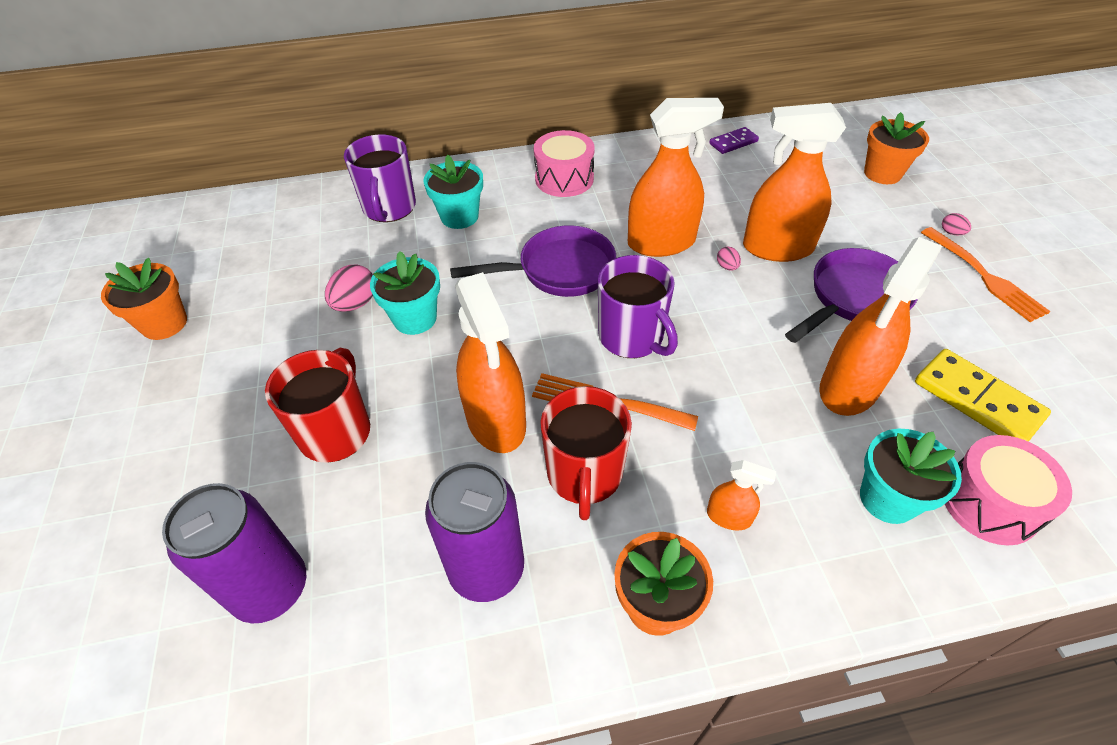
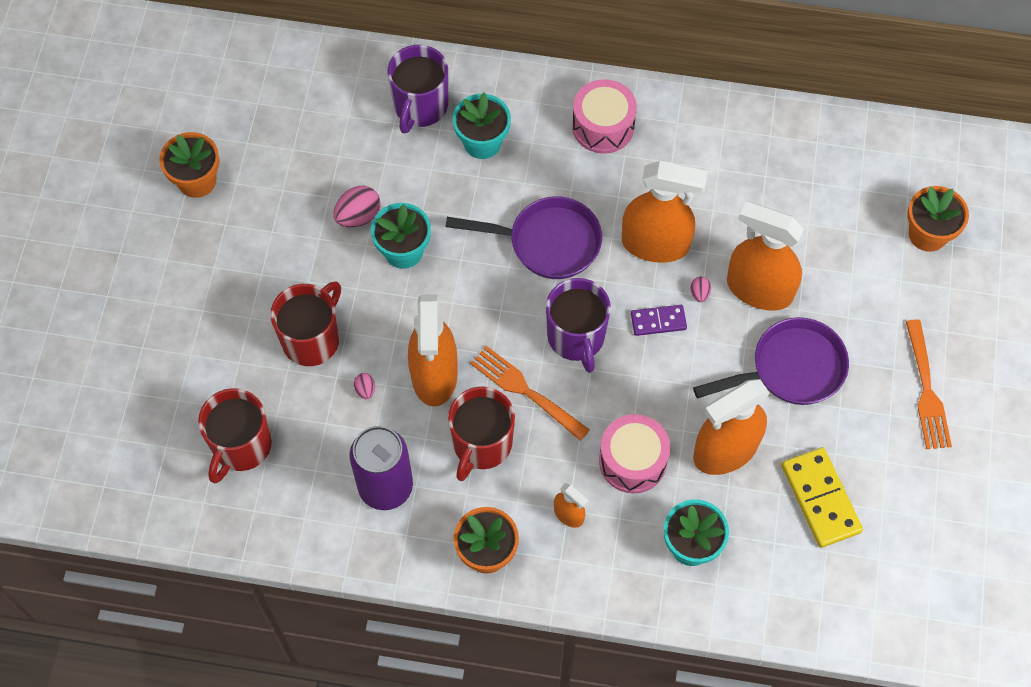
camera: 20 degrees right, 15 degrees up
(271, 588) = (241, 446): purple can -> red mug
(733, 142) = (802, 135): purple domino -> purple domino (658, 321)
(951, 233) = (937, 332): pink egg -> pink egg (365, 390)
(989, 503) = (763, 576): pink drum -> pink drum (632, 461)

